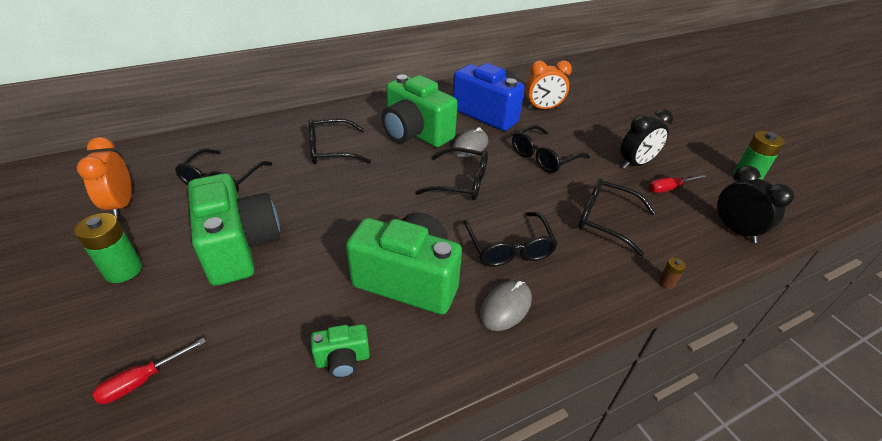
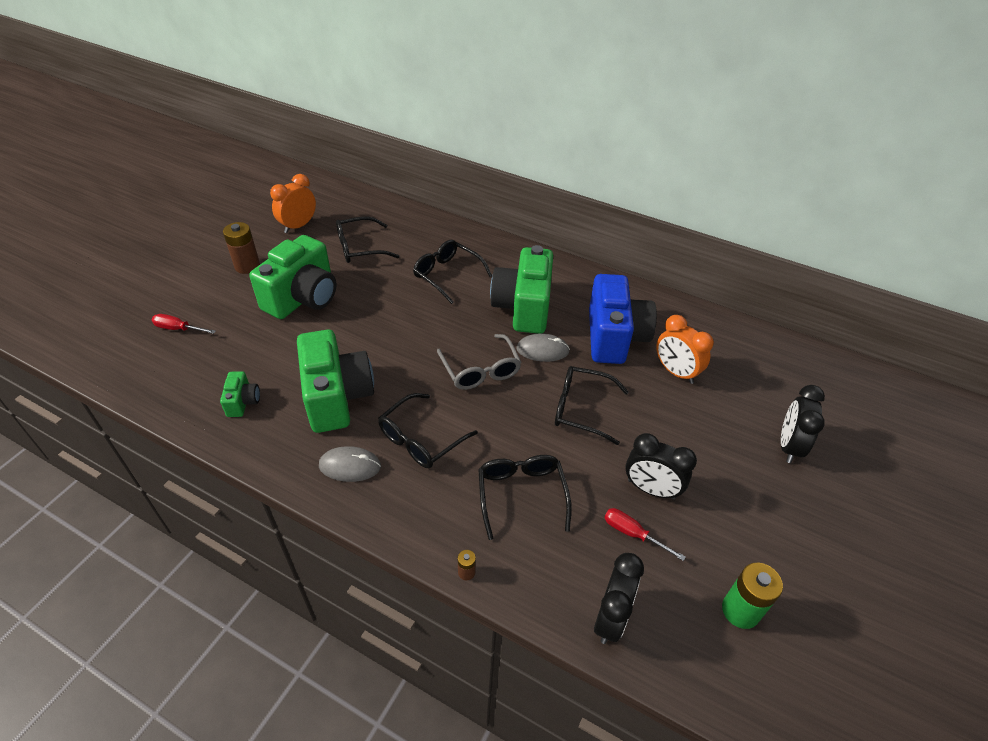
camera: 55 degrees right, 5 degrees up
(123, 270) = (247, 266): green battery -> brown battery
(342, 360) = (243, 402): green camera -> green camera turned 135 degrees counterclockwise
(461, 182) = (480, 370): black glasses -> grey glasses
(632, 104) = (788, 446): none -> black clock

